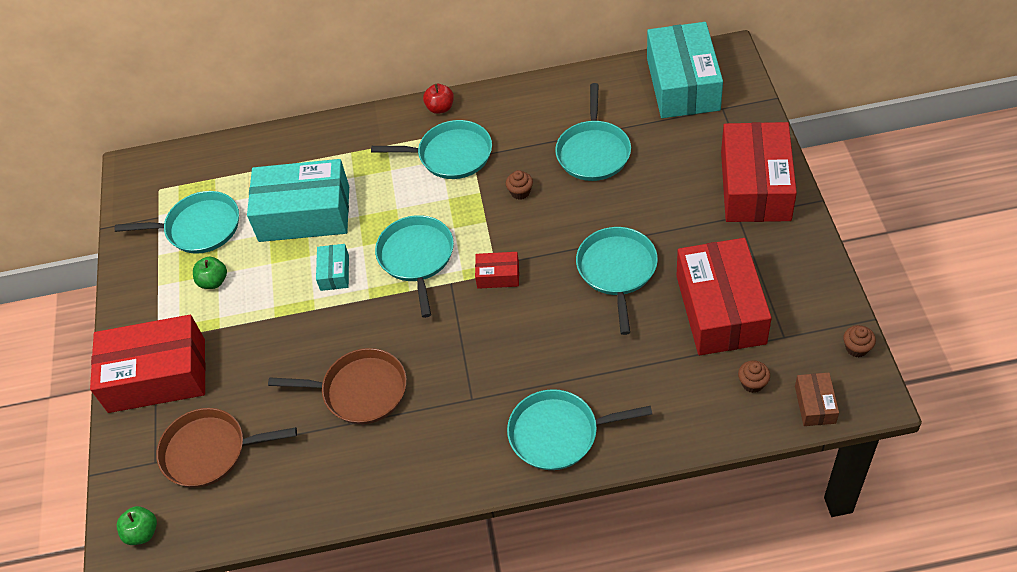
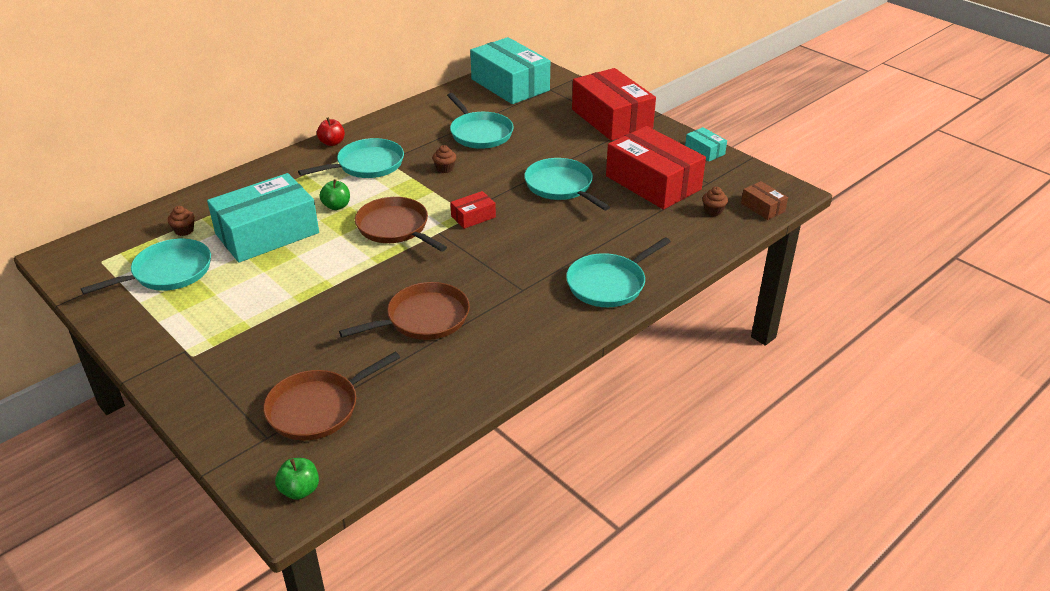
camera: 40 degrees left, 15 degrees down
(157, 375) = (214, 379): red box -> none
(213, 281) = (216, 300): green apple -> green apple (336, 206)
(334, 273) = (330, 258): turquoise box -> turquoise box (704, 151)
(416, 257) = (395, 227): turquoise pan -> brown pan
(856, 348) = (758, 173): brown cupcake -> brown cupcake (184, 230)

